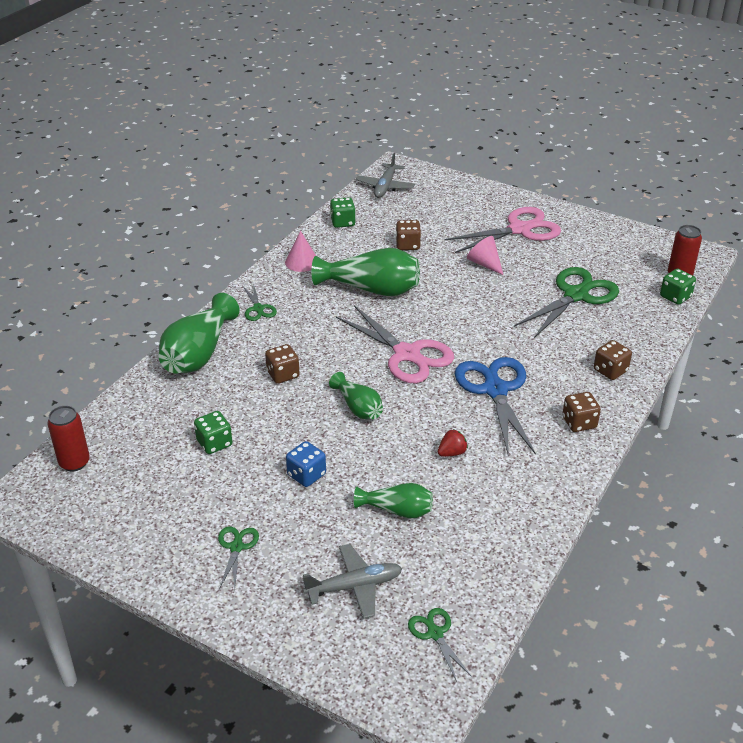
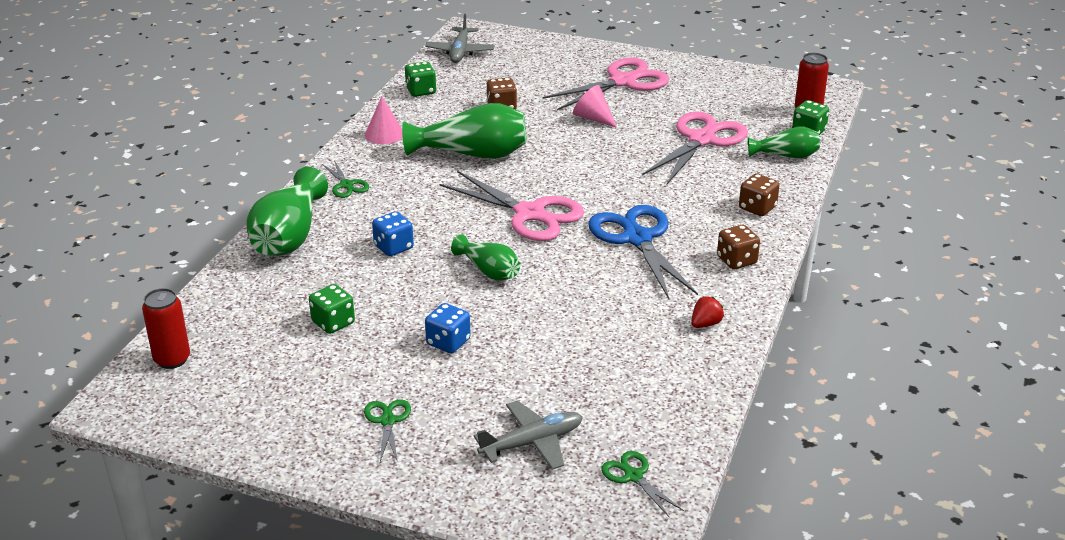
camera: 10 degrees left, 5 degrees down
(283, 374) = (393, 247): brown dice -> blue dice
(397, 510) = (560, 365): green vase -> green vase (786, 155)
(452, 453) = (605, 303): red strawberry -> red strawberry (705, 324)
(576, 295) = (701, 140): green scissors -> pink scissors

